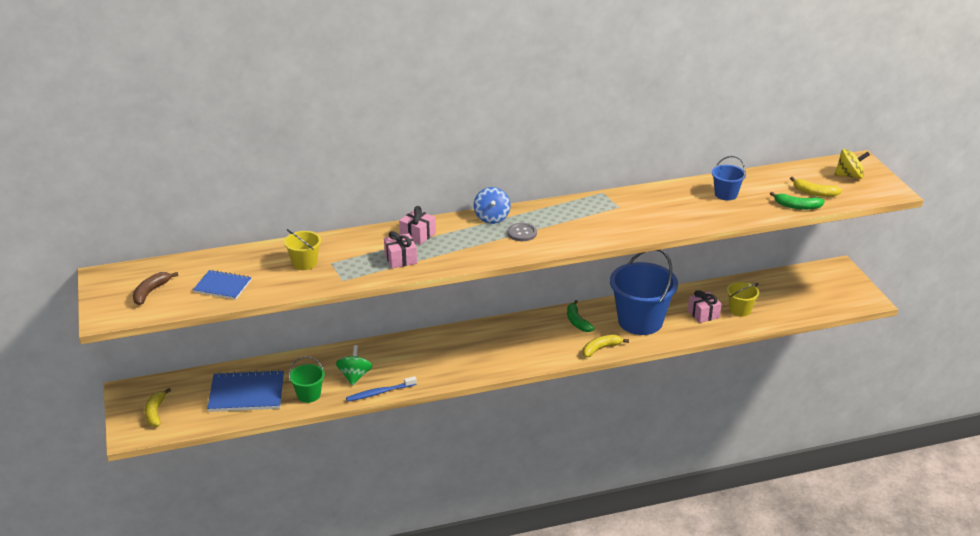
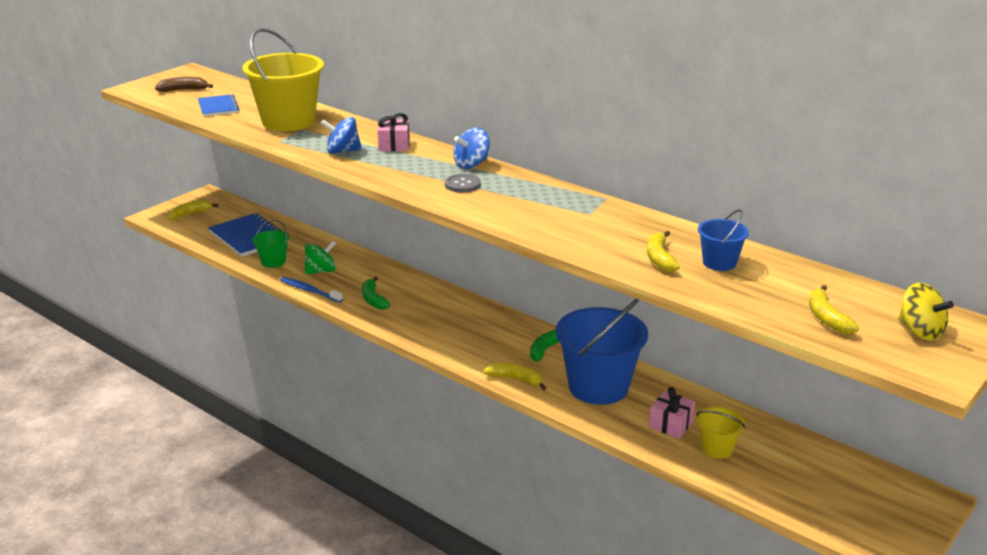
camera: 55 degrees right, 5 degrees down
(304, 263) = (288, 121): yellow bucket -> yellow bucket, size x2.06
(400, 259) = (342, 151): pink gift -> blue spinning top
(702, 209) = (659, 258): none -> yellow banana
(797, 206) = (769, 314): green banana -> green banana (373, 299)

